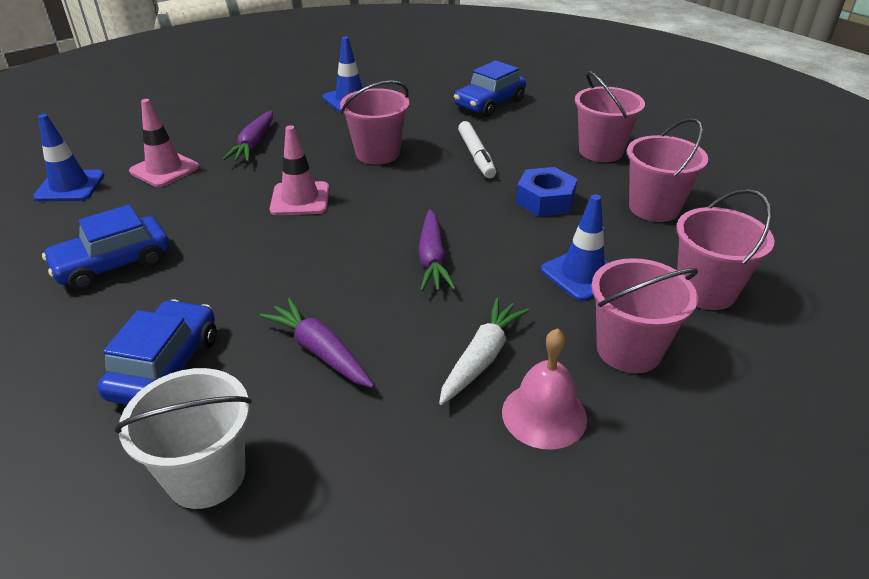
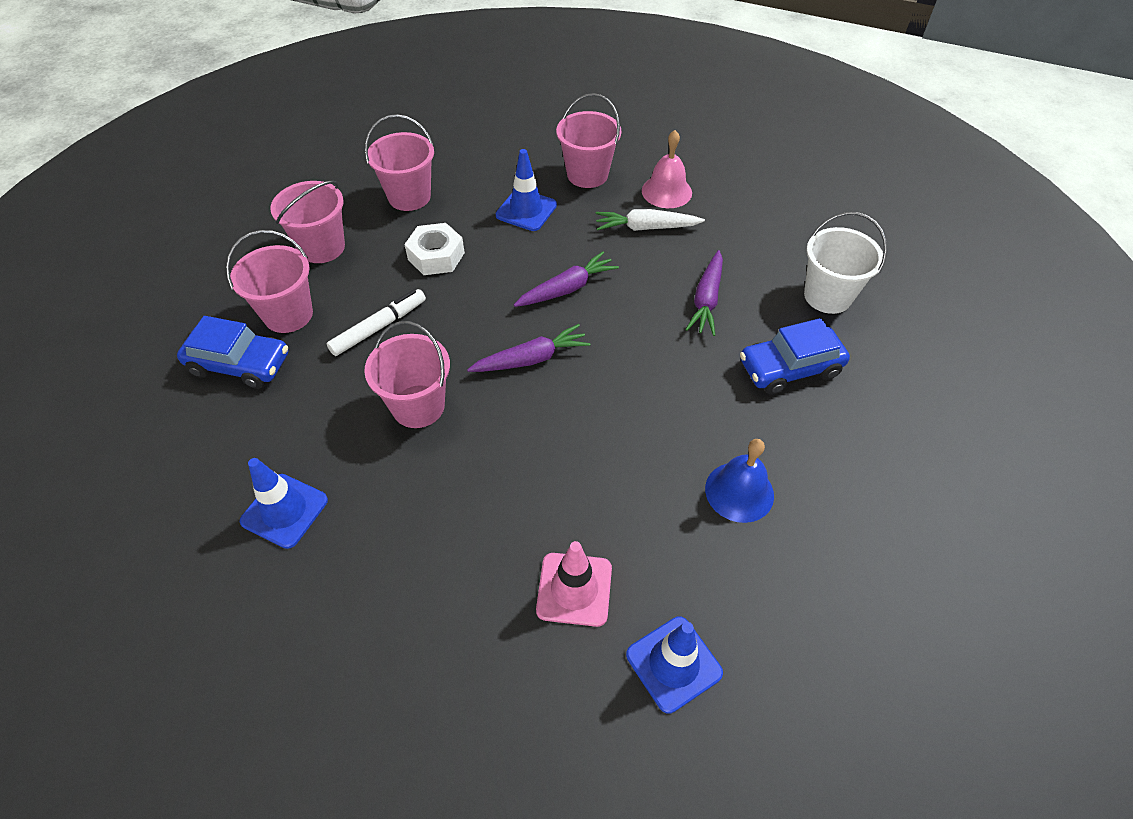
camera: 120 degrees left, 15 degrees up
(113, 264) = (739, 491): blue car -> blue bell
(254, 144) = (464, 537): purple carrot -> purple carrot (531, 359)
(300, 199) = (545, 419): pink traffic cone -> none
(545, 200) = (436, 256): blue nut -> white nut
(705, 291) = (503, 156): pink bucket -> pink bucket (288, 314)

